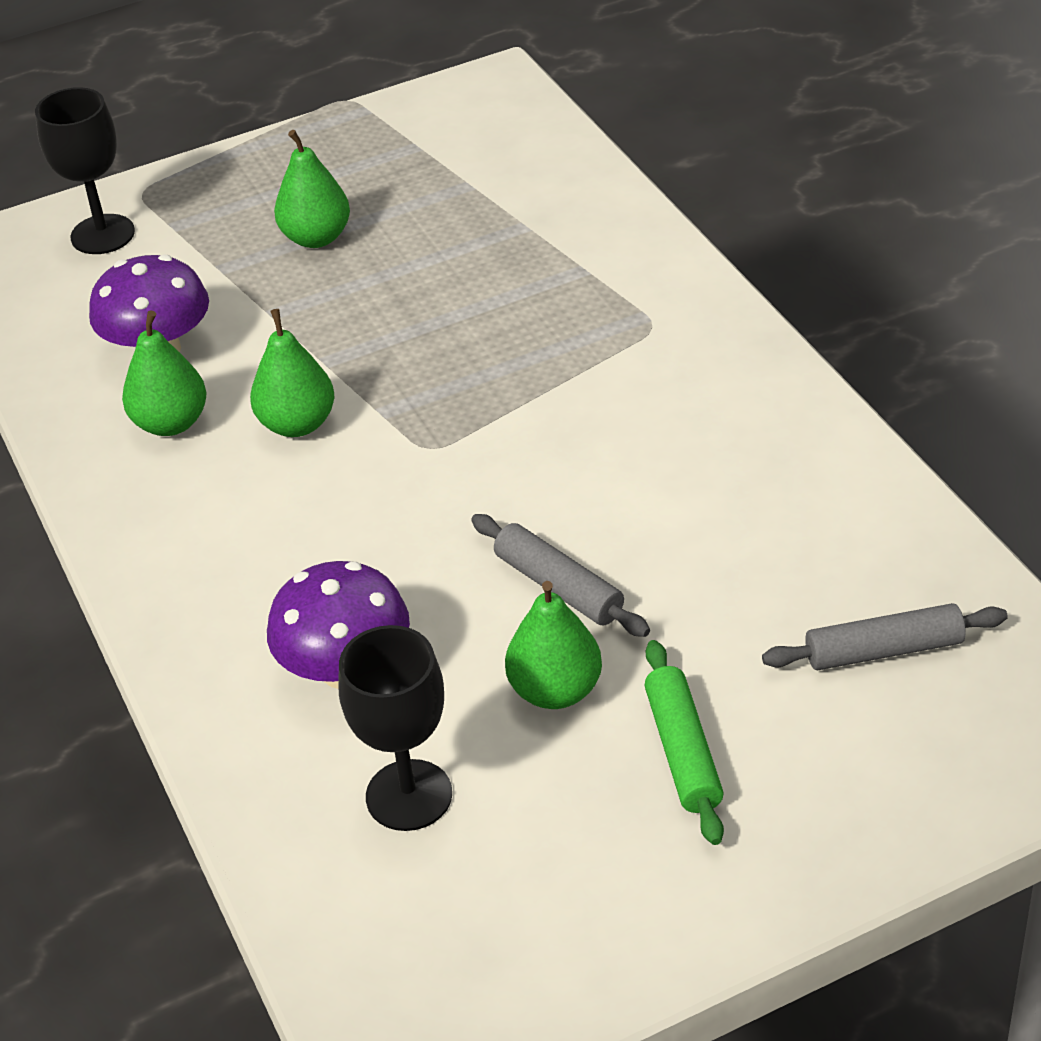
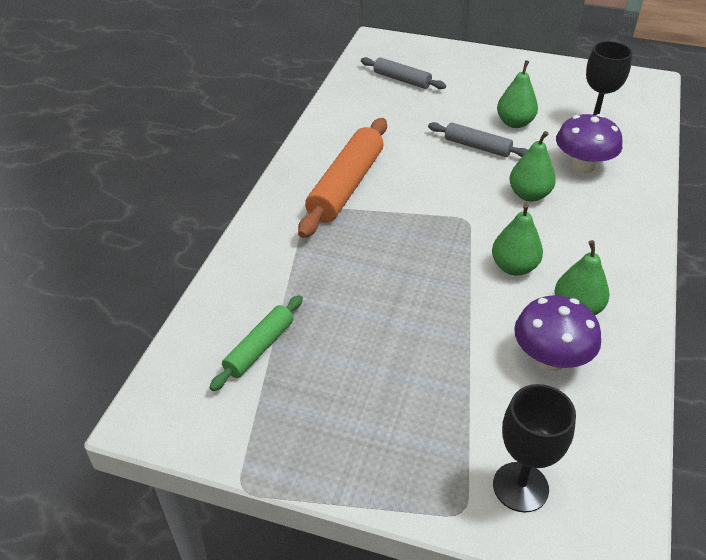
camera: 140 degrees left, 0 degrees up
(316, 237) = (393, 373): green pear -> green pear (529, 195)
(558, 587) = (477, 147): grey rolling pin -> grey rolling pin turned 60 degrees counterclockwise
(655, 384) = (346, 186): none -> orange rolling pin
(682, 751) = (494, 91): green rolling pin -> green rolling pin (259, 348)

